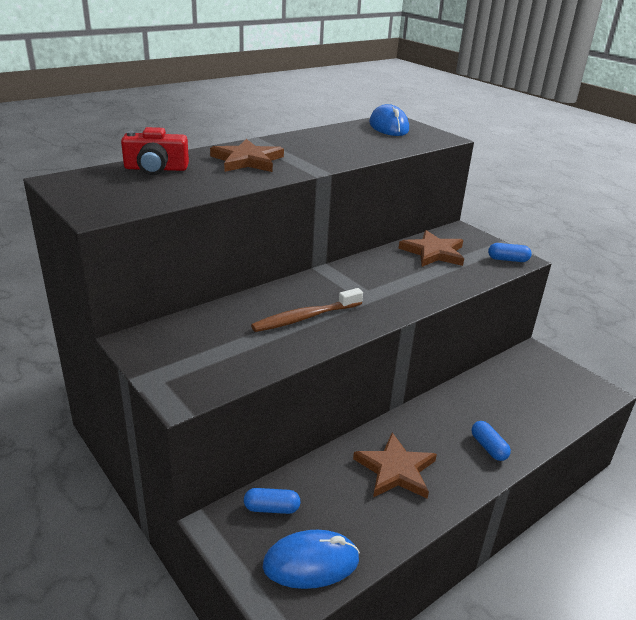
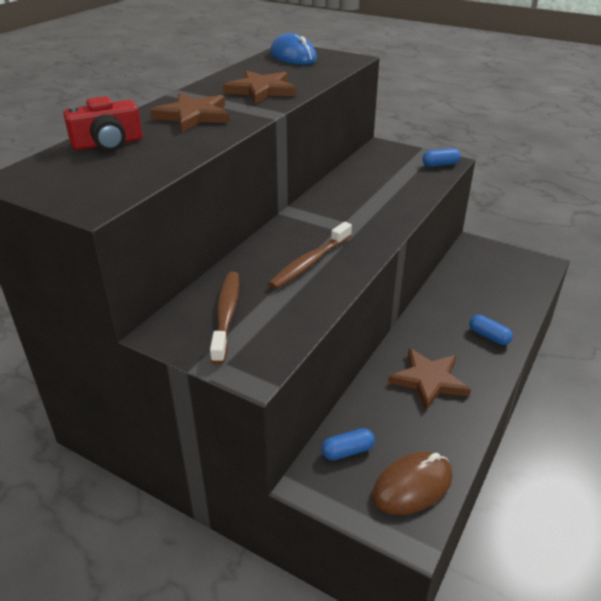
camera: 20 degrees left, 5 degrees up
(196, 342) = (226, 315): none -> brown toothbrush
(311, 563) = (412, 486): blue mouse -> brown mouse
(433, 252) = (375, 172): brown star -> brown star (261, 90)

